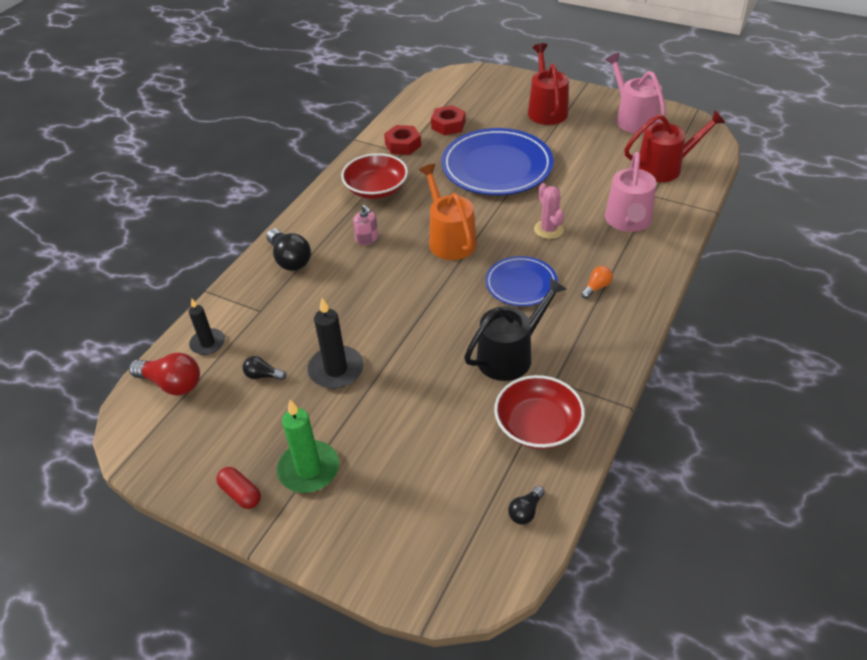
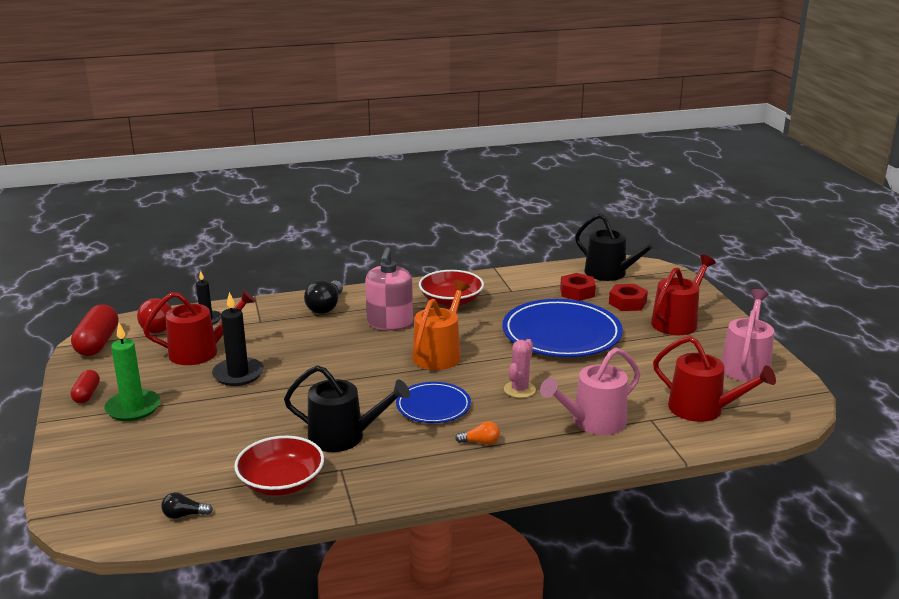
camera: 45 degrees right, 20 degrees down
(147, 442) = (97, 343): none -> red capsule
(263, 375) = (200, 351): black light bulb -> red watering can
(367, 238) = (390, 323): pink soap dispenser -> pink soap dispenser, size x1.98
(403, 145) = (520, 287): red nut -> red nut (627, 303)
(442, 96) = (610, 273): none -> black watering can

